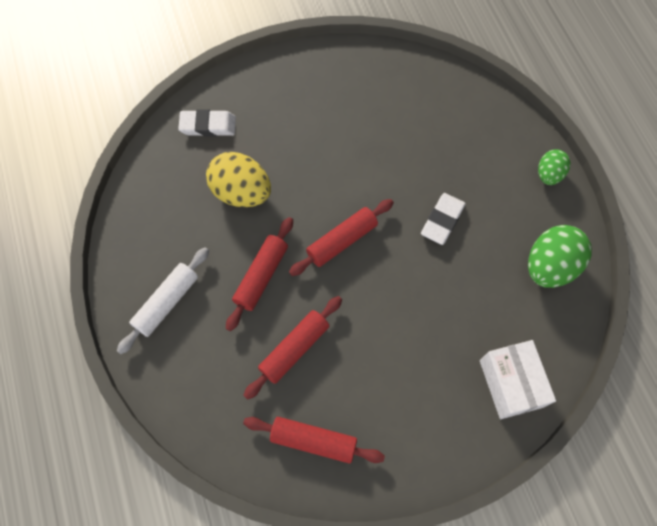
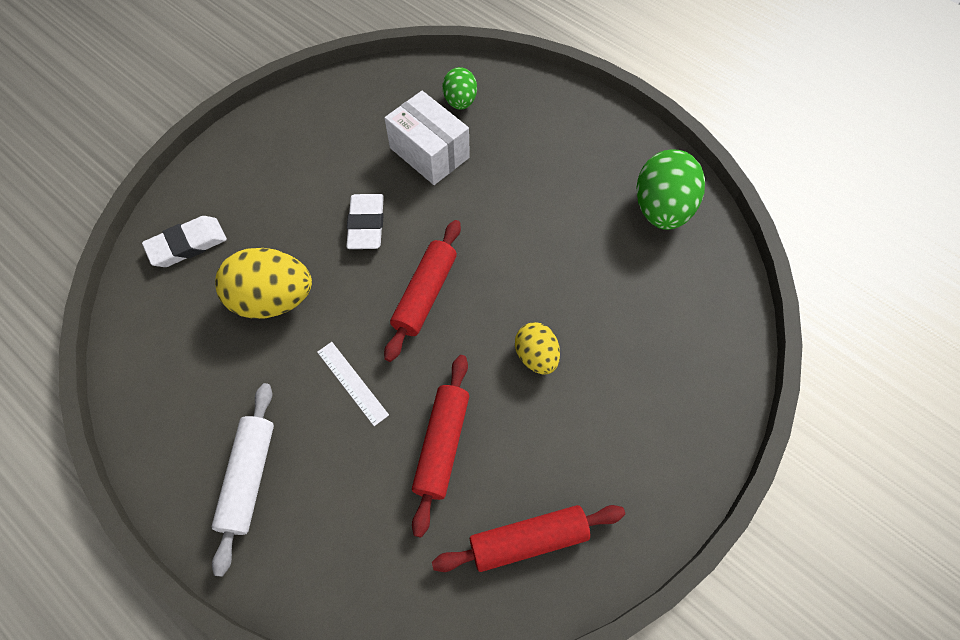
camera: 30 degrees left, 5 degrees down
(261, 276) = (352, 383): red rolling pin -> white ruler
(391, 324) = (536, 356): none -> yellow egg
(442, 220) = (523, 217): white eraser -> white eraser (366, 224)
(510, 383) = (701, 350): white box -> white box (429, 152)
(548, 174) = (602, 120): green egg -> green egg (460, 101)

